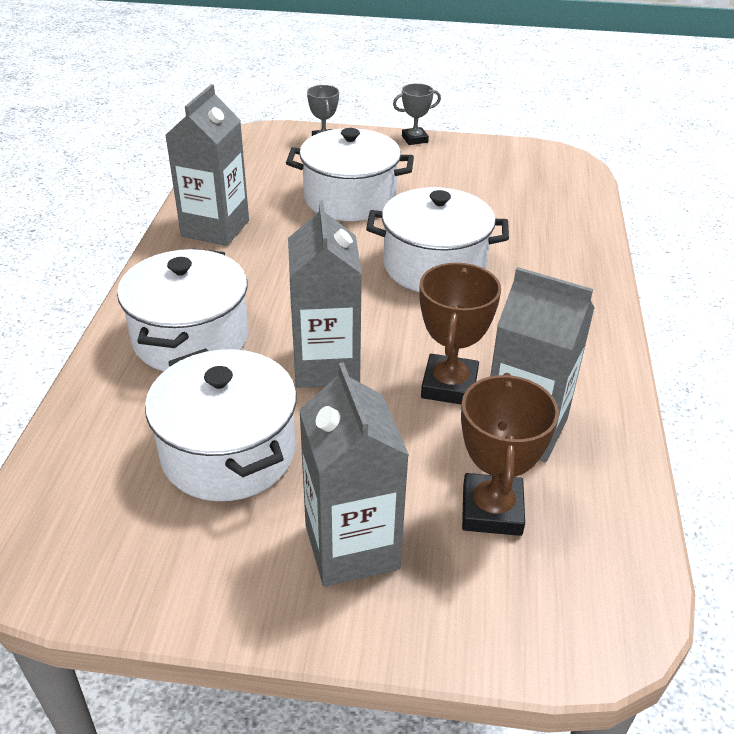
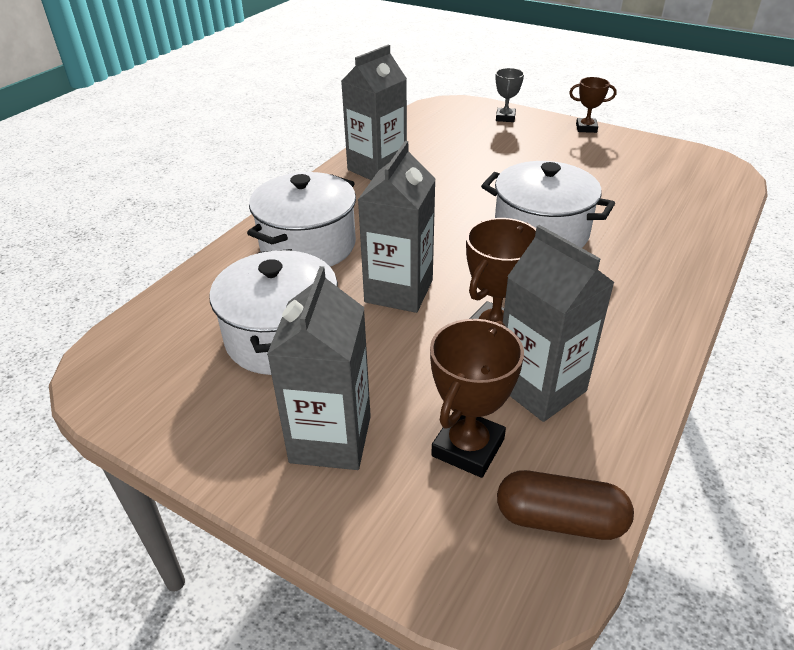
camera: 25 degrees right, 0 degrees up
(350, 199) = (499, 166): white pot -> none
(414, 139) = (586, 128): grey trophy -> brown trophy
(611, 551) = (560, 520): none -> brown capsule

